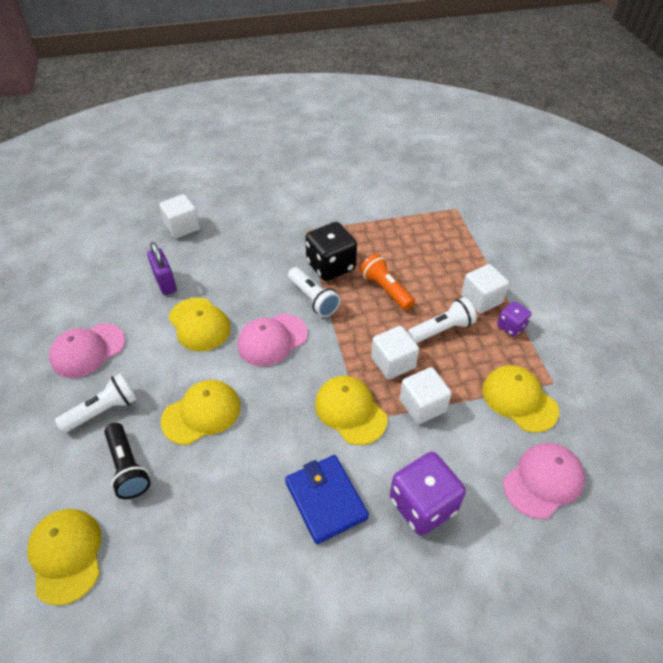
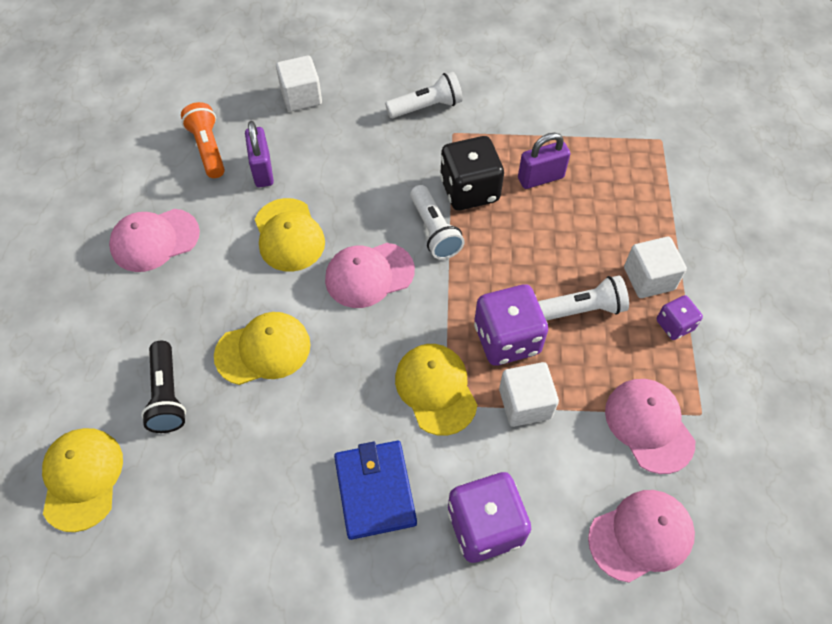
camera: 15 degrees right, 10 degrees up
(103, 411) = (155, 320): white flashlight -> white flashlight (426, 107)
(380, 248) = (540, 178): none -> purple padlock
(386, 289) = (529, 238): orange flashlight -> orange flashlight (208, 148)
(393, 363) = (507, 339): white cube -> purple dice
(519, 400) = (649, 425): yellow cap -> pink cap

